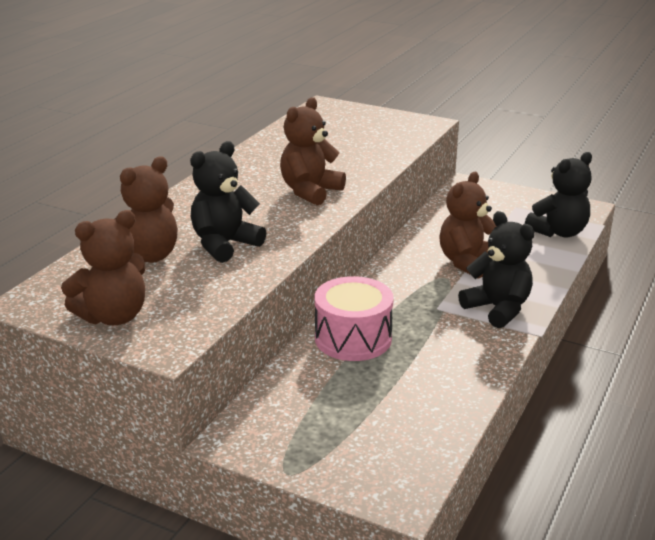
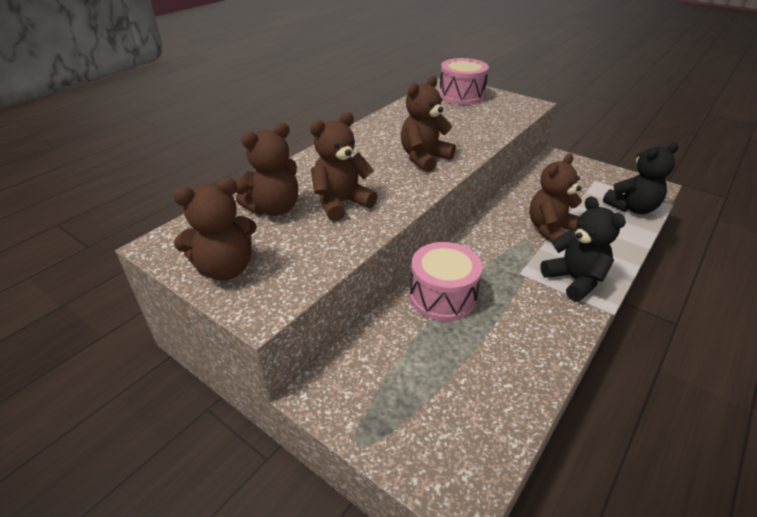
camera: 10 degrees right, 10 degrees up
(224, 245) = (341, 203): black teddy bear -> brown teddy bear
(342, 118) = (461, 95): none -> pink drum

